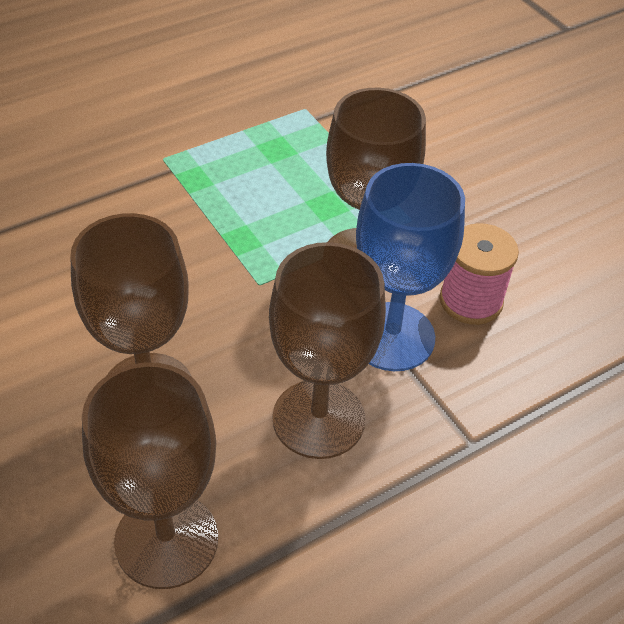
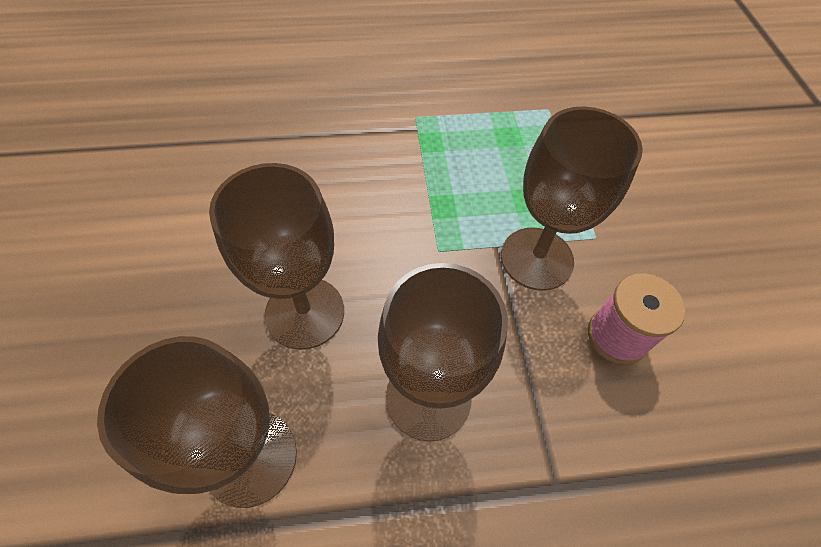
camera: 25 degrees right, 10 degrees up
(392, 336) = (528, 343): blue goblet -> none

